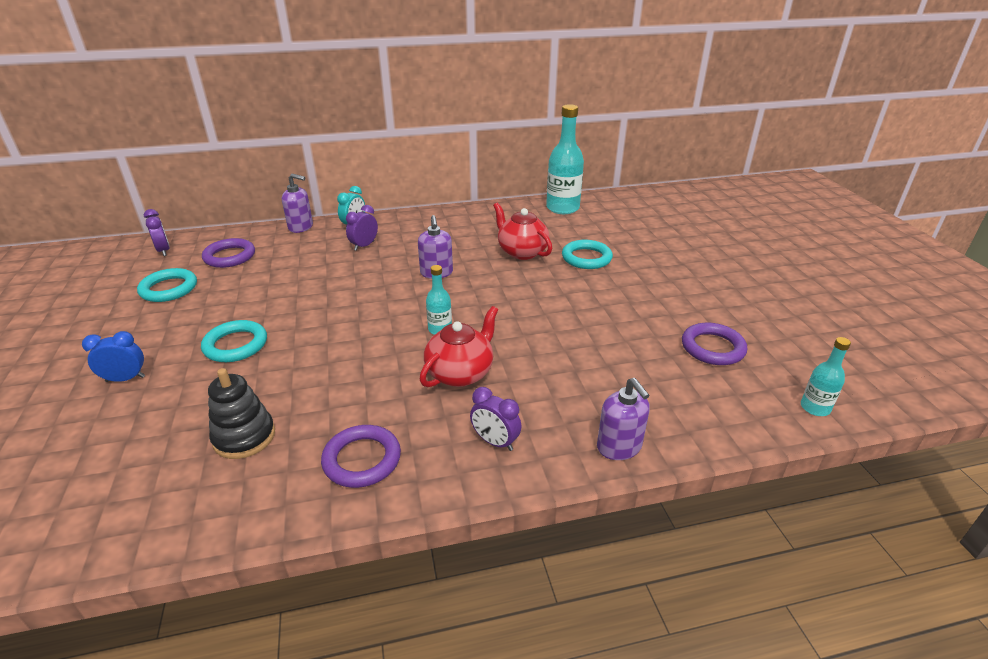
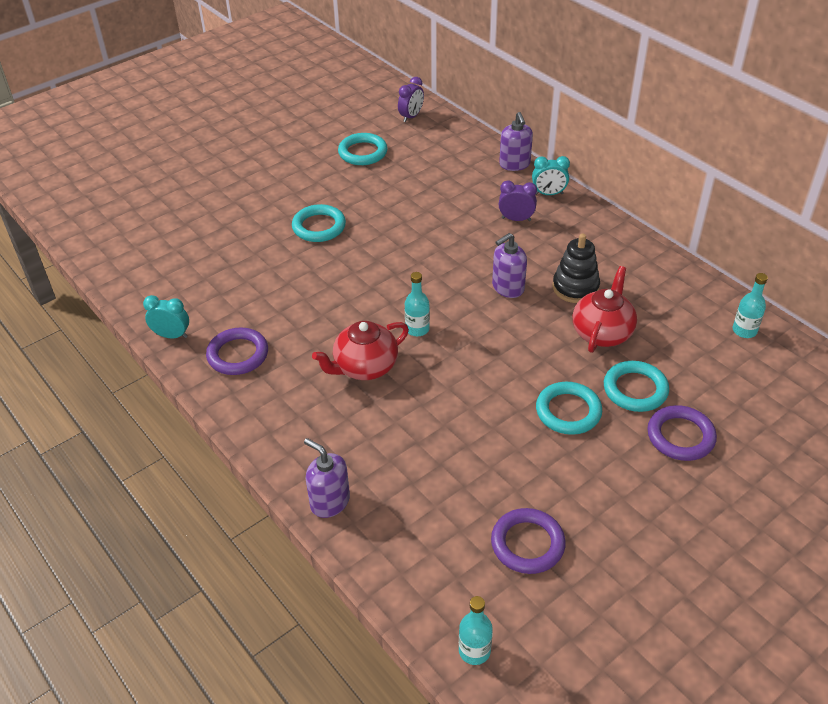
camera: 65 degrees right, 10 degrees up
(125, 379) = (252, 200): blue clock -> none
(229, 256) = (431, 154): purple ring -> purple ring (680, 436)
(244, 437) = (229, 286): black stacking toy -> black stacking toy (575, 288)
(270, 514) = (172, 335): none -> turquoise clock
(460, 373) = (364, 367): red teapot -> red teapot turned 135 degrees clockwise
(495, 442) = (294, 420): purple clock -> none
(562, 208) = (744, 331): turquoise bottle -> turquoise bottle, size x0.52
(589, 289) = (568, 411): none -> turquoise ring
(619, 447) = (329, 502): purple soap dispenser -> purple soap dispenser turned 90 degrees clockwise

